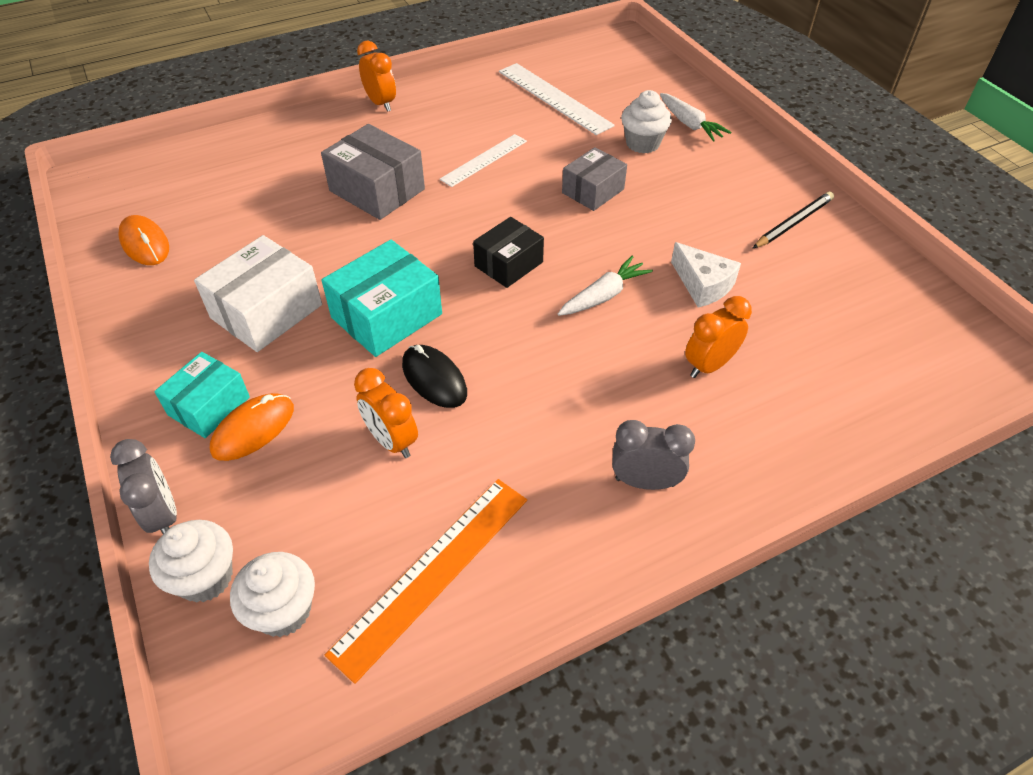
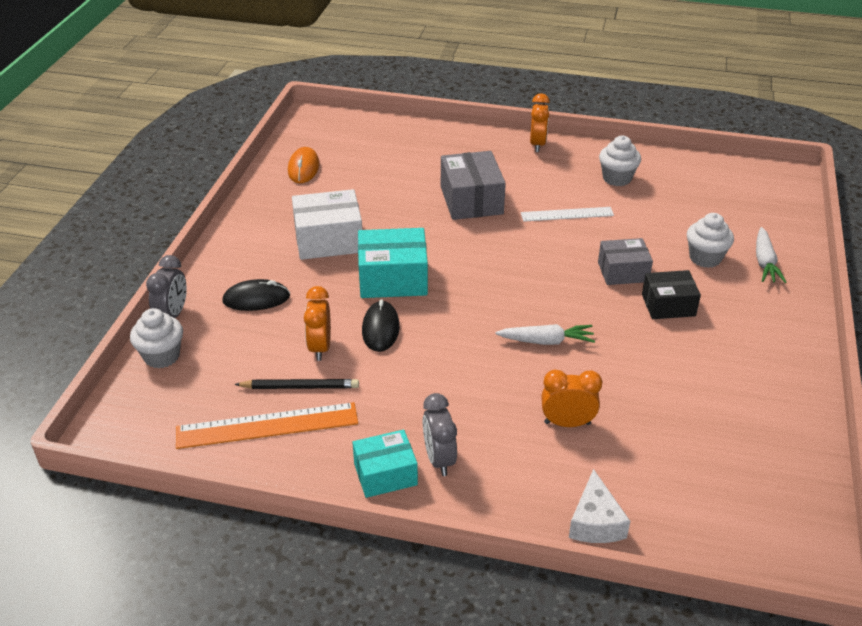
camera: 40 degrees right, 10 degrees down
(209, 406) = (247, 274): turquoise box -> turquoise box (385, 474)
(253, 429) = (256, 299): orange mouse -> black mouse
(283, 611) = (179, 394): white cupcake -> white cupcake (617, 178)
(508, 264) = (504, 288): black box -> black box (668, 305)
(554, 98) = (672, 195): white ruler -> none
(645, 482) = (439, 459): grey clock -> grey clock turned 150 degrees counterclockwise
(702, 285) = (628, 373): white cheese -> white cheese (595, 522)
(793, 223) = (760, 372): black pencil -> black pencil (300, 387)

